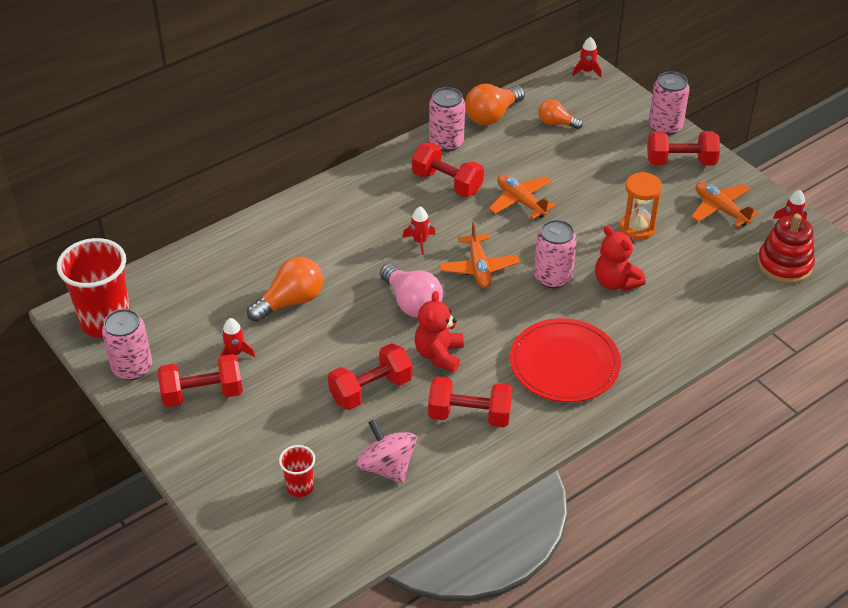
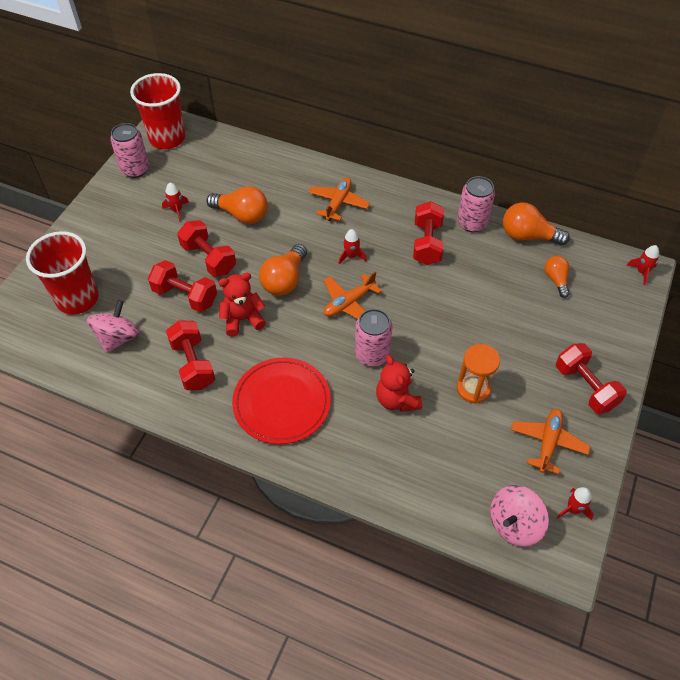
camera: 60 degrees right, 10 degrees up
(202, 394) = (132, 212): red dumbbell -> red dumbbell (209, 258)
(300, 486) = (77, 298): red cup -> red cup, size x2.06
(412, 303) = (285, 280): pink light bulb -> orange light bulb
(521, 201) = (443, 297): orange plane -> orange plane (338, 203)
(615, 282) = (397, 399): red teddy bear -> red teddy bear turned 45 degrees counterclockwise
(665, 126) = (622, 357): pink can -> none
(784, 265) = (514, 524): red stacking toy -> pink spinning top

